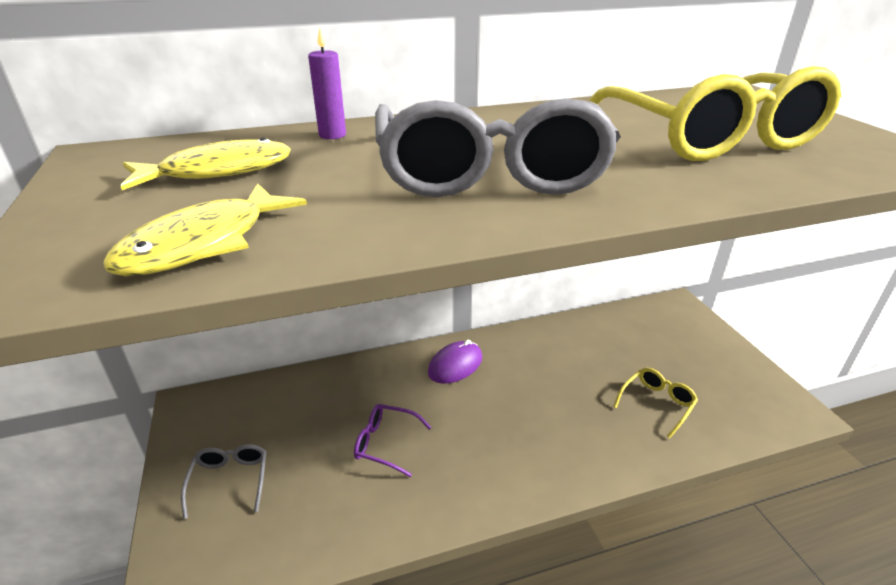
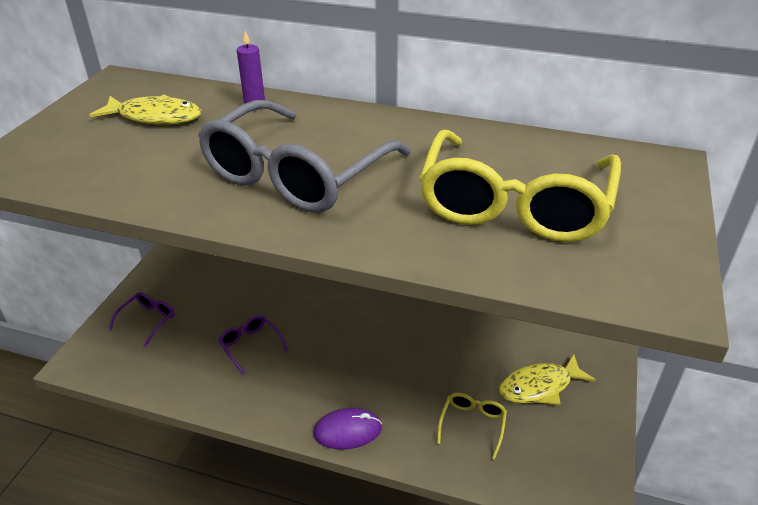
camera: 35 degrees right, 5 degrees up
(204, 244) = (86, 169): yellow fish -> yellow fish (539, 386)
(229, 481) = (147, 321): grey glasses -> purple glasses
(455, 365) = (351, 315): purple mouse -> purple mouse (347, 431)
(656, 404) = (472, 425): yellow glasses -> yellow glasses turned 60 degrees counterclockwise

